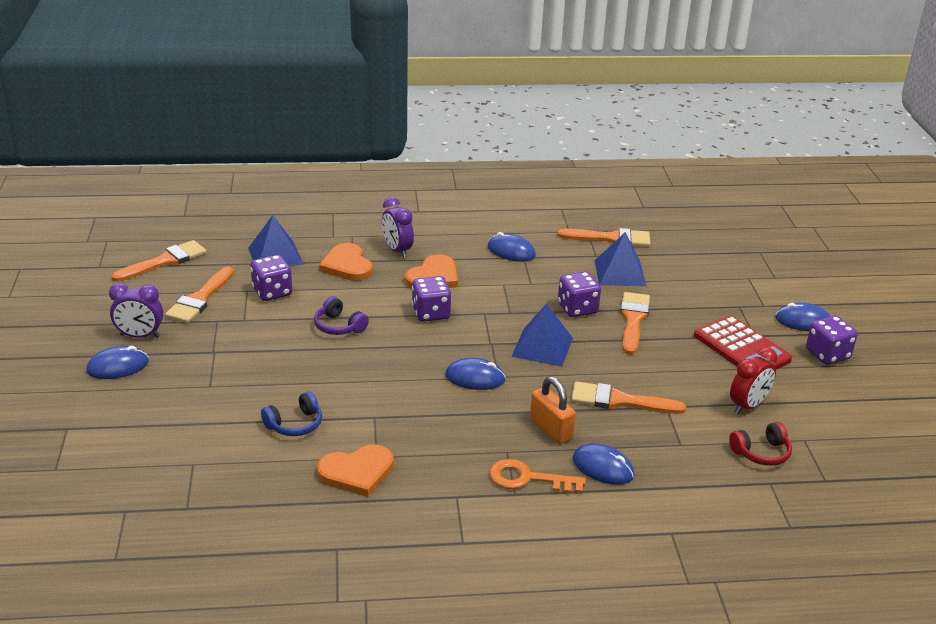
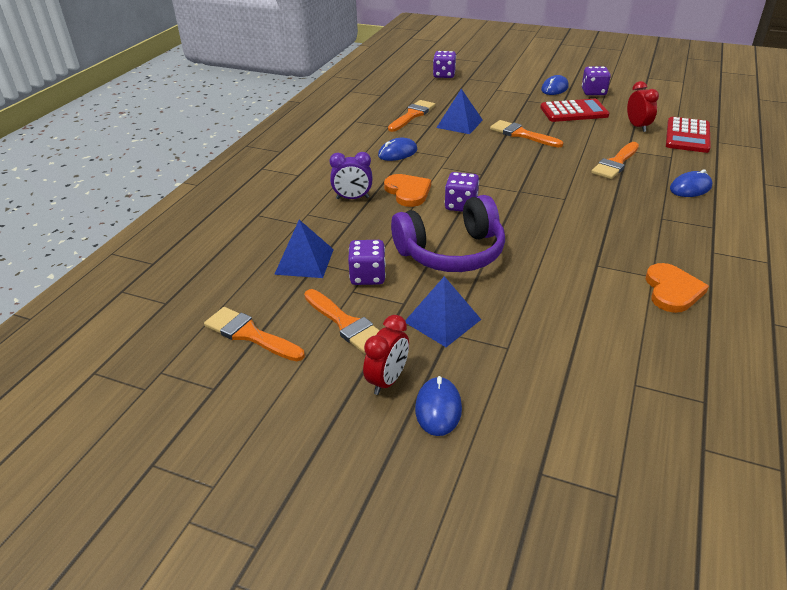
camera: 60 degrees left, 5 degrees up
(140, 336) = (387, 380): purple clock -> red clock
(165, 261) = (250, 334): orange brush -> orange brush turned 45 degrees counterclockwise
(295, 424) = (592, 308): blue headphones -> none
(339, 326) = (451, 252): purple headphones -> purple headphones, size x2.21
(347, 265) = (355, 227): orange heart -> none
(475, 378) = (562, 208): blue mouse -> none
(528, 479) = (697, 218): orange key -> none
(542, 347) = (536, 173): blue pyramid -> blue pyramid (442, 320)
(551, 429) = (640, 195): orange padlock -> none
(577, 308) = (494, 149): purple dice -> purple dice (444, 75)
(761, 453) = (687, 136): red headphones -> red calculator

